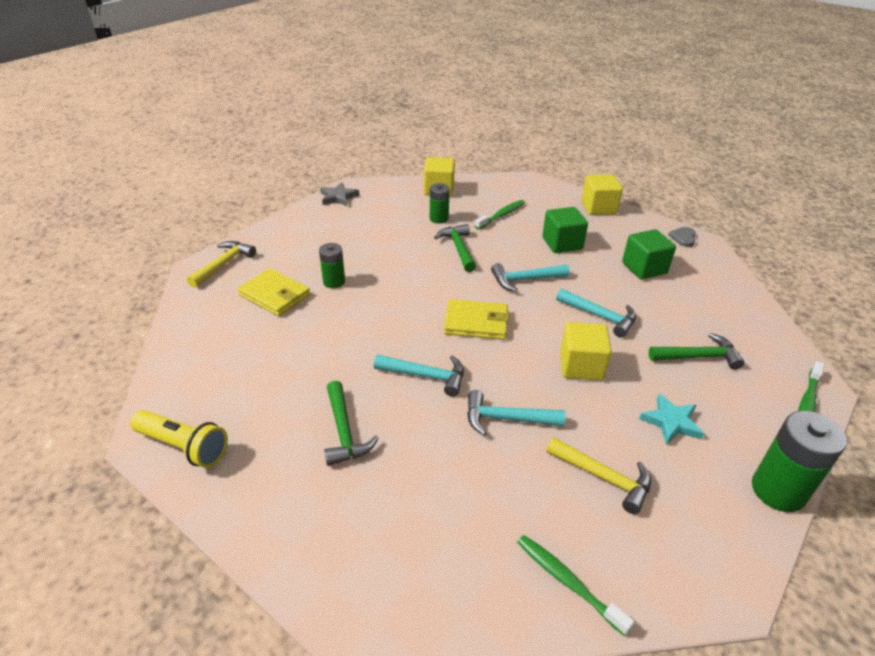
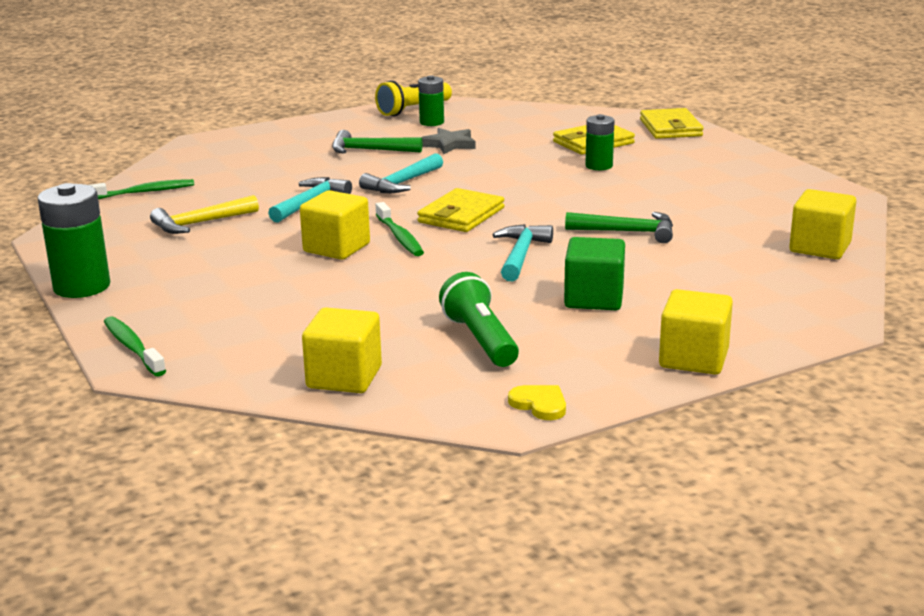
camera: 115 degrees right, 15 degrees down
(224, 264) = (671, 128): yellow hammer -> yellow wallet
(338, 197) = (817, 186): grey star -> grey star (449, 144)
(439, 218) = (721, 233): green battery -> green battery (431, 122)
(501, 215) = (708, 275): green toothbrush -> green toothbrush (400, 237)
(600, 316) = (405, 279): turquoise hammer -> none
(644, 268) = (480, 339): green cube -> green flashlight
(671, 422) = (213, 267): turquoise star -> none
(683, 238) = (539, 404): grey heart -> yellow heart
(698, 357) = (273, 313): green hammer -> none
(730, 300) = (344, 377): none -> yellow cube

